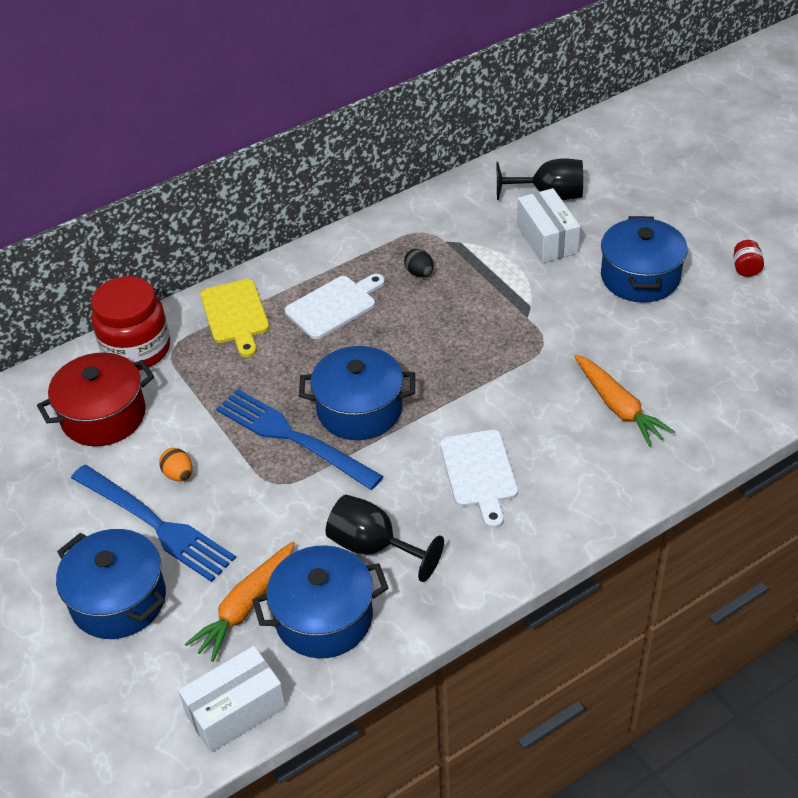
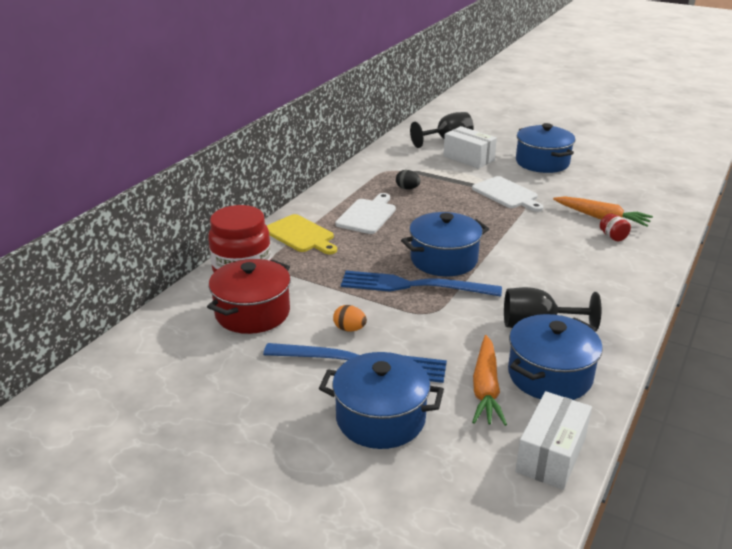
camera: 30 degrees left, 15 degrees down
(479, 473) = (559, 269): white cutting board -> white cutting board (506, 194)
(746, 268) = (594, 147): red jar -> red jar (613, 237)

